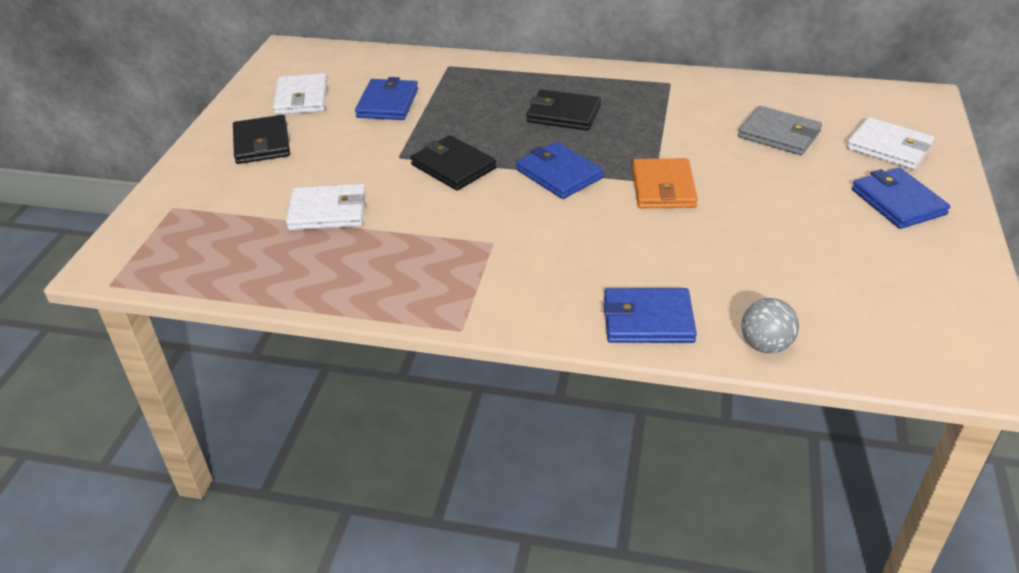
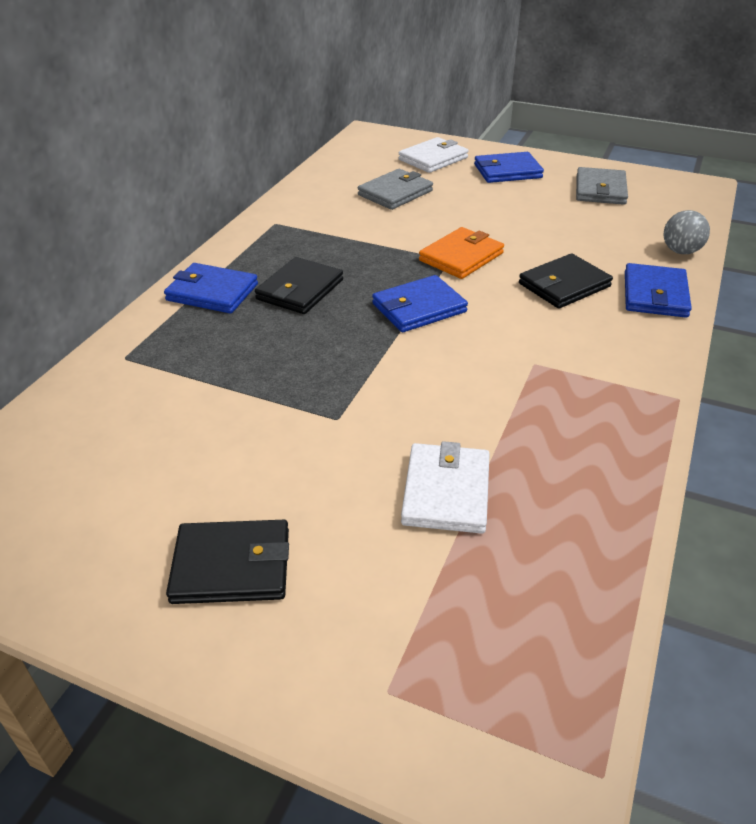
camera: 80 degrees left, 0 degrees up
(301, 98) = (111, 513): white wallet -> none
(387, 103) = (190, 420): blue wallet -> blue wallet (212, 292)
(453, 166) = (377, 376): black wallet -> black wallet (564, 285)
(663, 188) = (461, 257): orange wallet -> orange wallet turned 60 degrees counterclockwise
(901, 278) = (600, 190): none -> grey wallet

